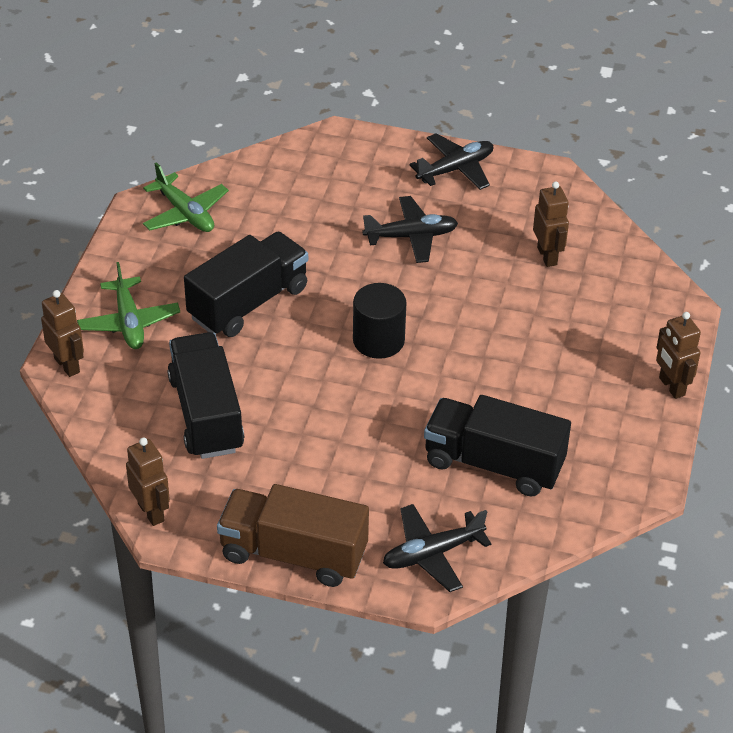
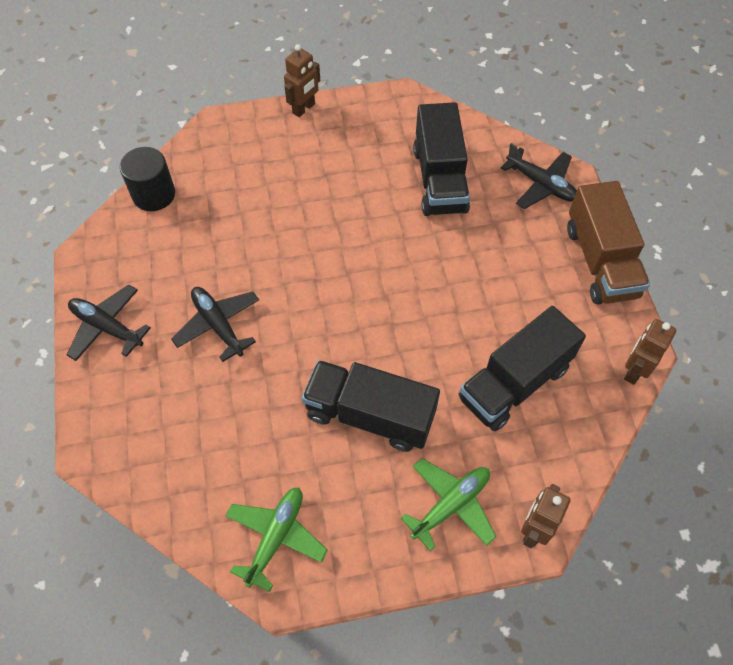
camera: 115 degrees left, 15 degrees up
(378, 340) = (359, 297): black cylinder -> black cylinder (154, 194)
(547, 256) = (197, 221): brown robot -> none

